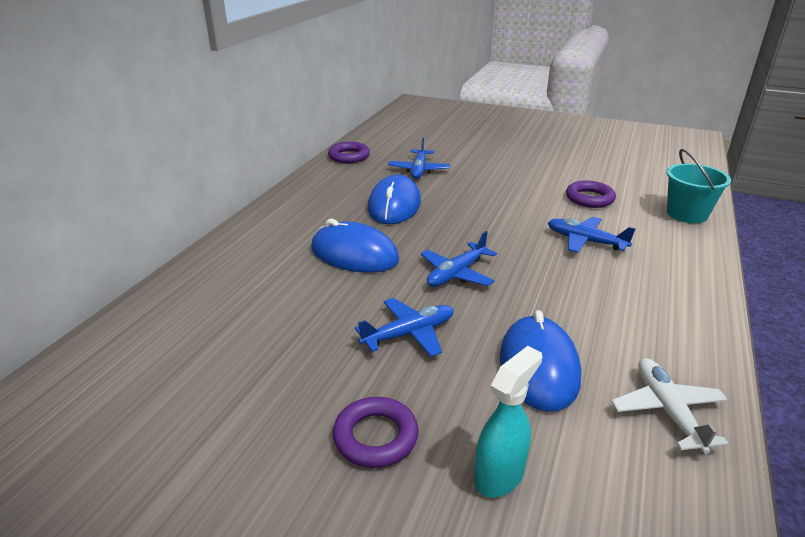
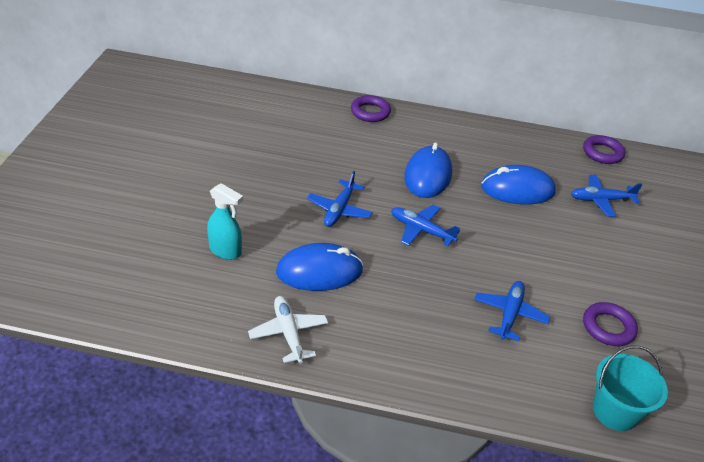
camera: 75 degrees right, 10 degrees up
(375, 437) = (247, 203): purple ring -> purple ring (370, 112)
(409, 334) = (339, 210): blue plane -> blue plane turned 60 degrees clockwise
(667, 410) = (288, 333): white plane -> white plane turned 90 degrees counterclockwise

